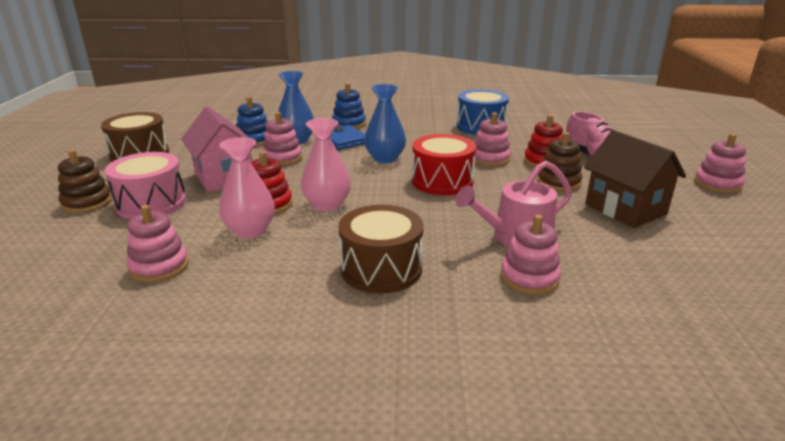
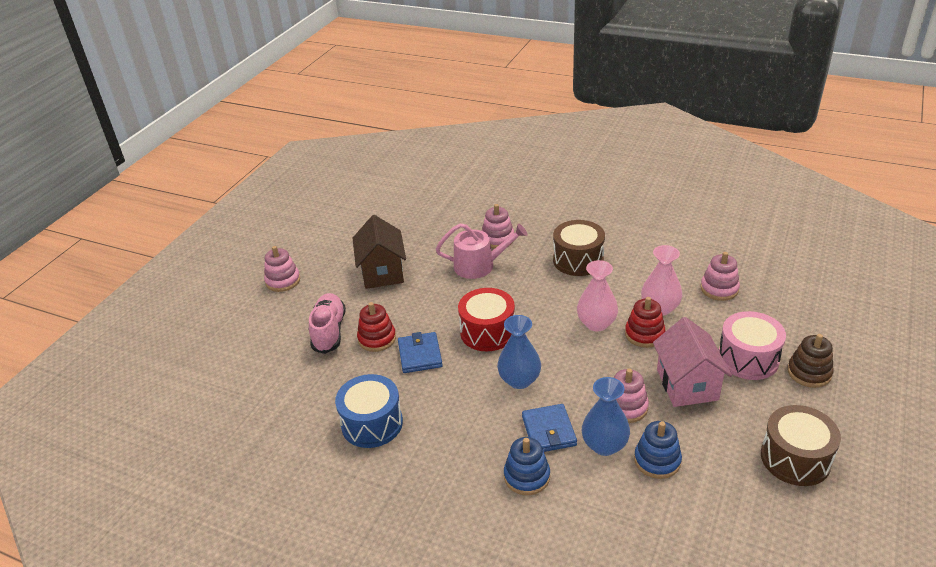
camera: 155 degrees left, 10 degrees up
(490, 159) = (420, 355): pink stacking toy -> blue wallet
(558, 182) = (395, 309): brown stacking toy -> none

